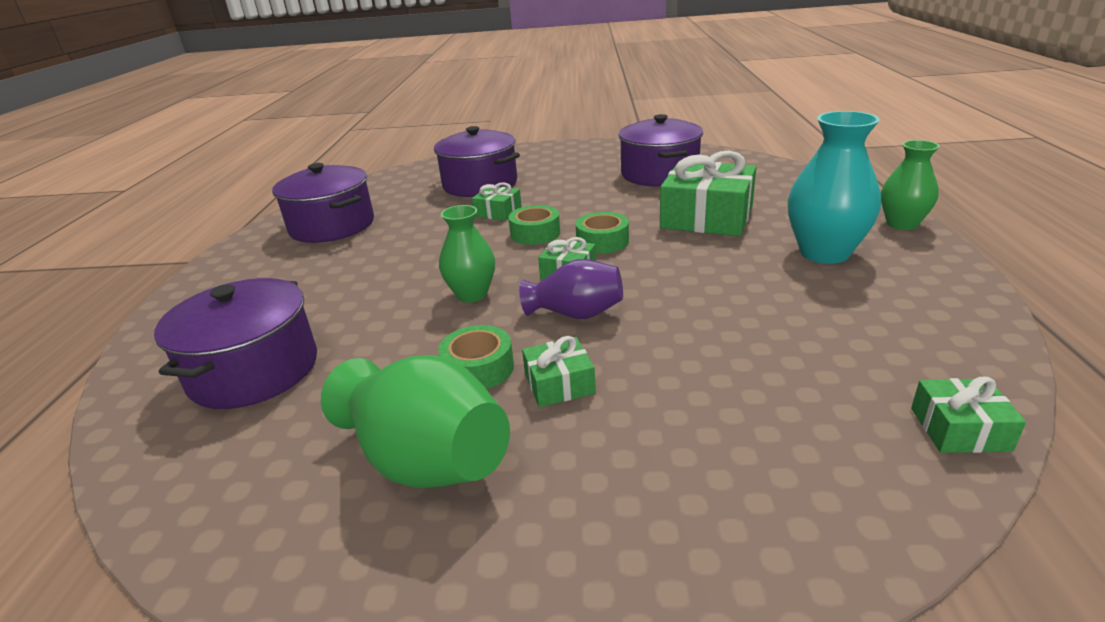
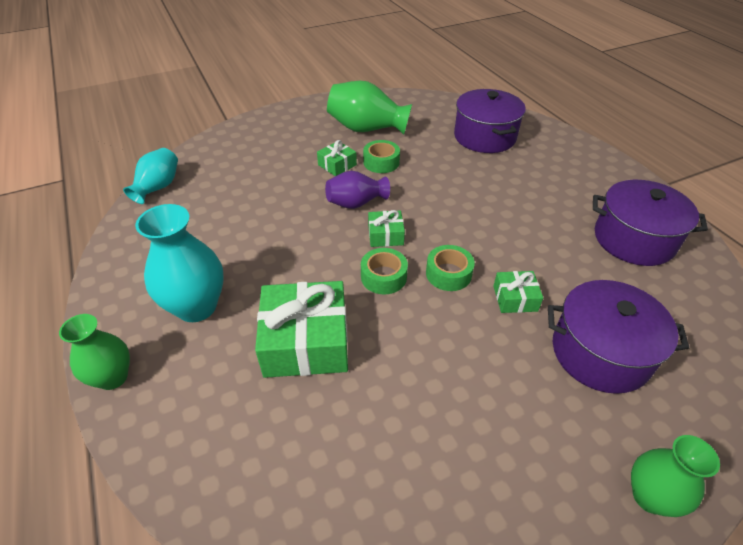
camera: 150 degrees right, 15 degrees up
(472, 294) = (432, 201): green vase -> green vase (650, 496)
(659, 174) = (400, 447): purple pot -> none
(959, 429) = (158, 187): green gift -> turquoise vase

